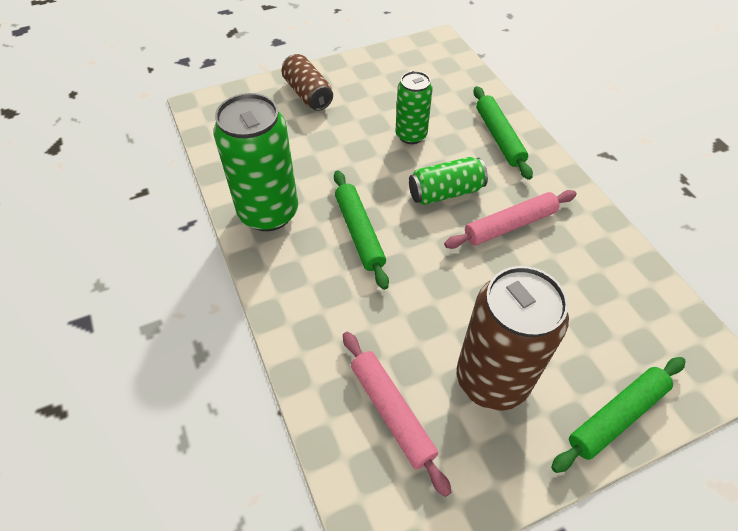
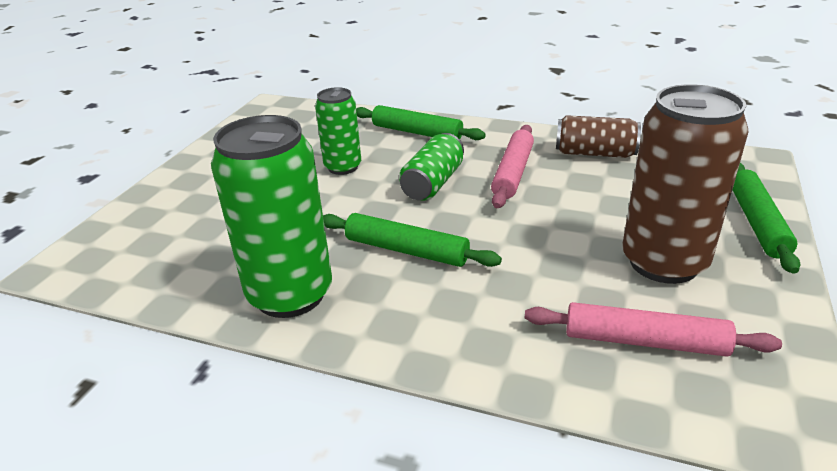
camera: 45 degrees left, 20 degrees down
(308, 94) = (190, 193): brown can -> brown can (594, 153)

